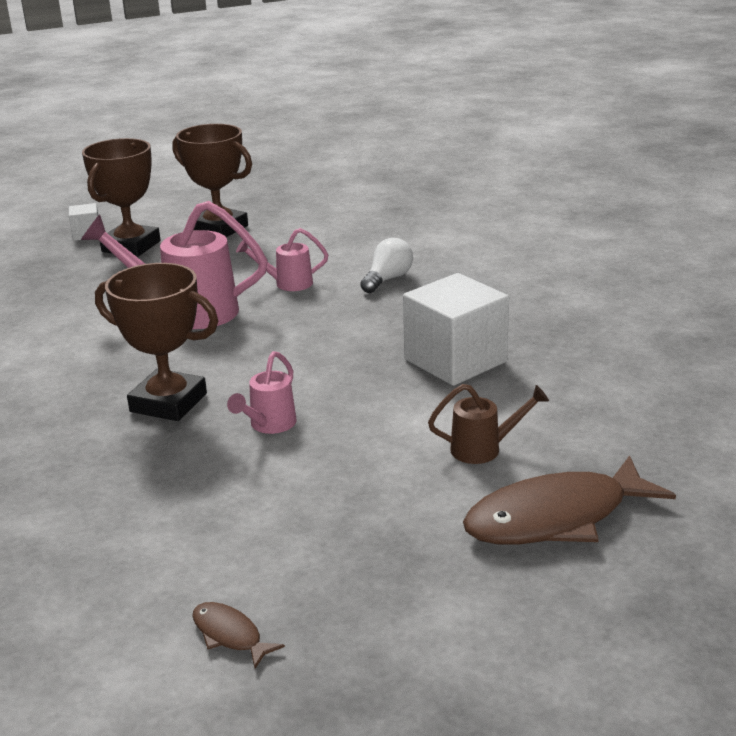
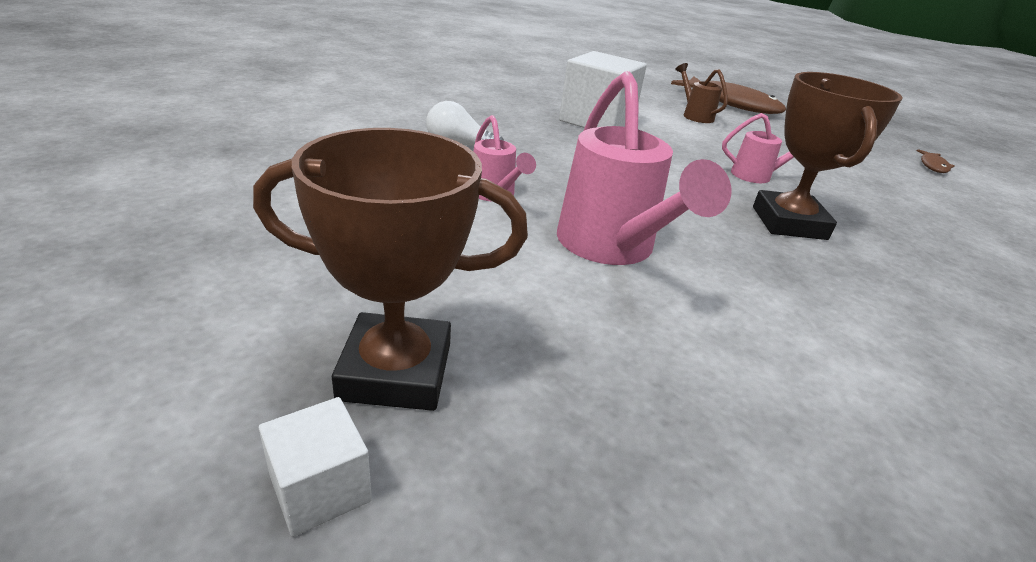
camera: 115 degrees left, 5 degrees up
(219, 229) = (296, 277): brown trophy -> none

